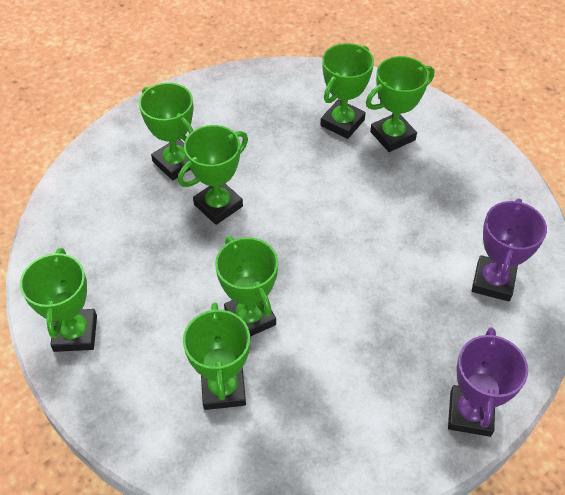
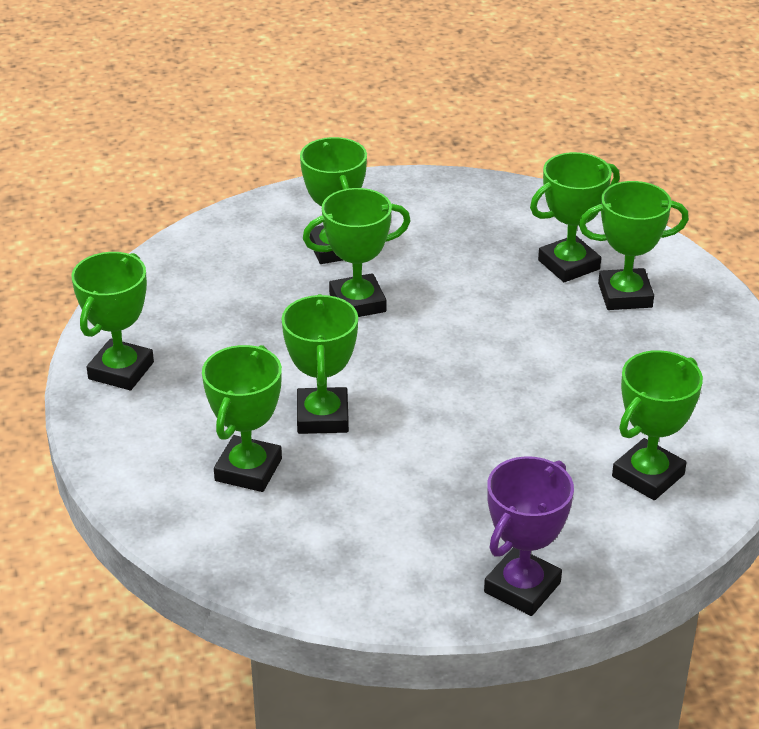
camera: 25 degrees right, 15 degrees down
(493, 281) = (648, 475): purple trophy -> green trophy

